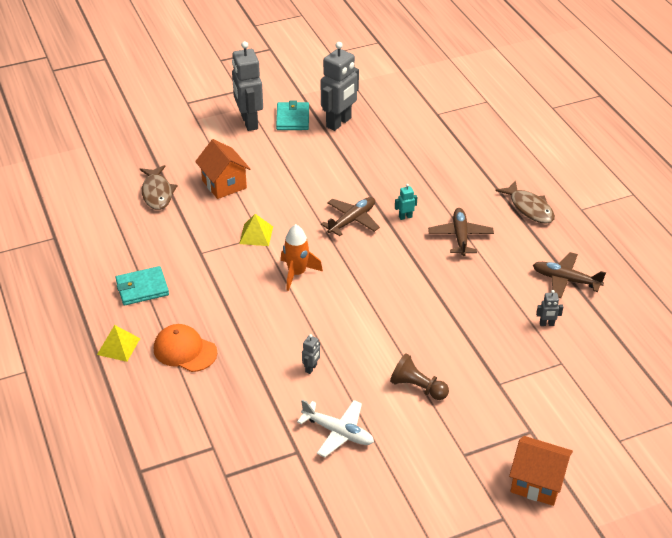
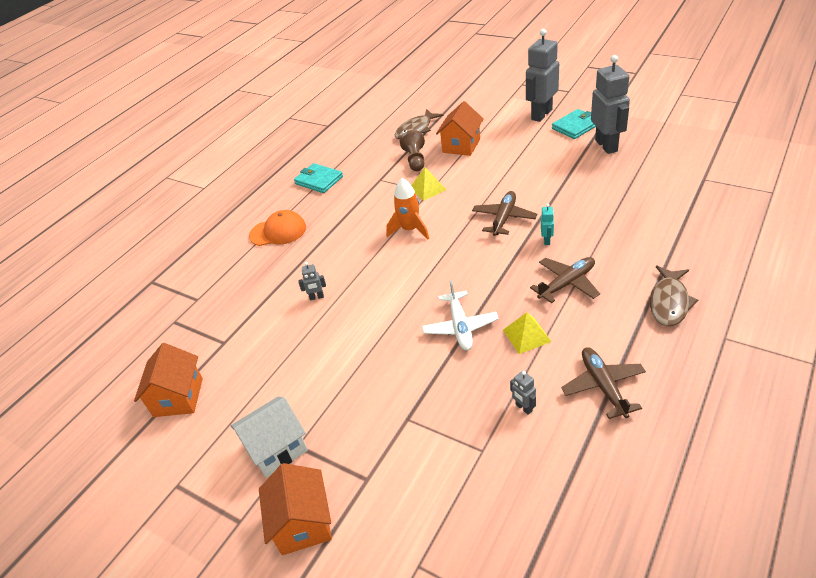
camera: 60 degrees right, 0 degrees up
(118, 346) = (256, 205): yellow pyramid -> yellow pyramid (526, 335)
(185, 350) = (278, 231): orange cap -> orange cap turned 90 degrees clockwise
(333, 508) = (178, 397): none -> orange house
(338, 432) = (261, 352): white plane -> white plane (460, 327)
(339, 123) = (606, 145): grey robot -> grey robot turned 105 degrees counterclockwise
(352, 220) = (504, 218): brown plane -> brown plane turned 75 degrees counterclockwise
(405, 217) = (547, 240): turquoise robot -> turquoise robot turned 60 degrees clockwise
(417, 387) = (351, 368): brown pawn -> brown pawn (415, 160)
(455, 468) = (276, 448): none -> white house

